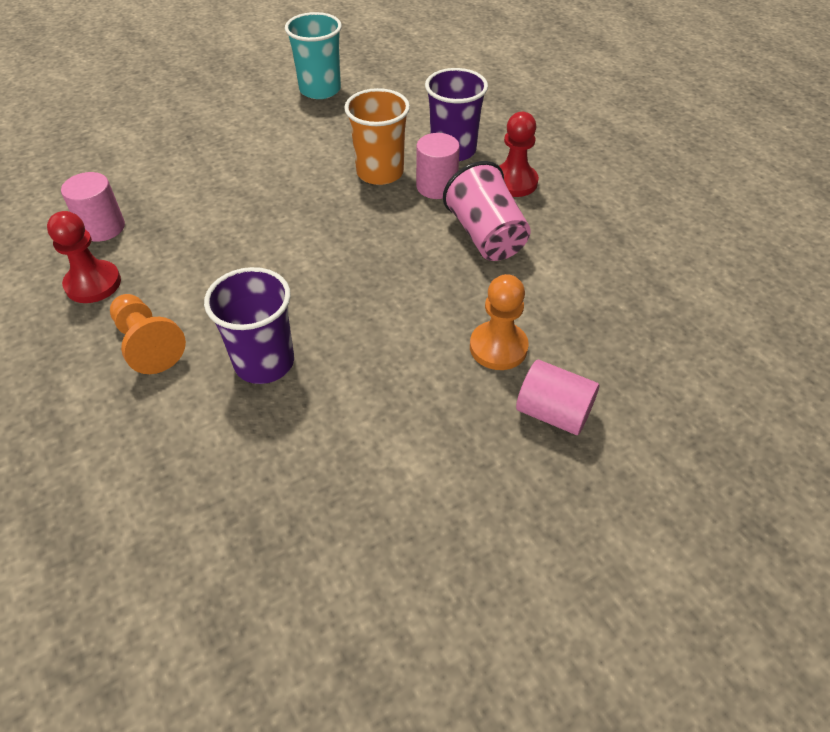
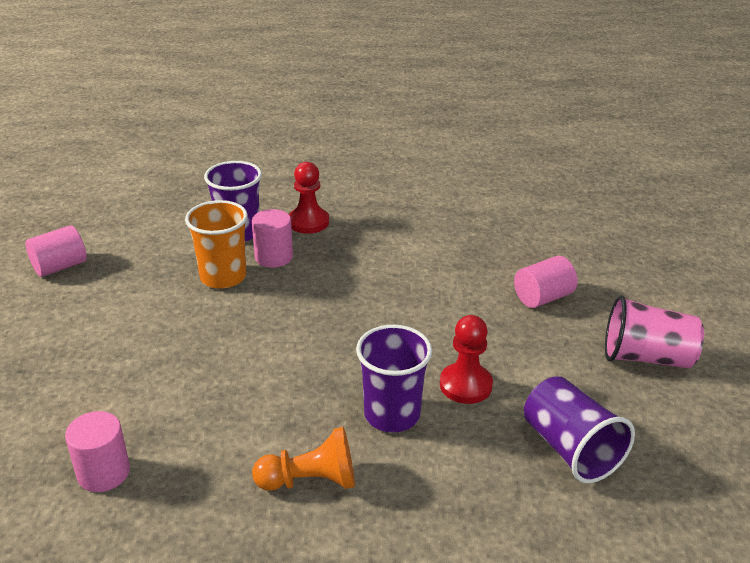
camera: 60 degrees left, 15 degrees down
(93, 284) = (187, 500): red pawn -> red pawn (465, 385)
(297, 531) = (570, 449): none -> purple cup
(320, 90) = (60, 266): turquoise cup -> pink cylinder
(486, 236) = (354, 257): pink cup -> pink cup (646, 357)
(498, 347) = (469, 296): orange pawn -> none

